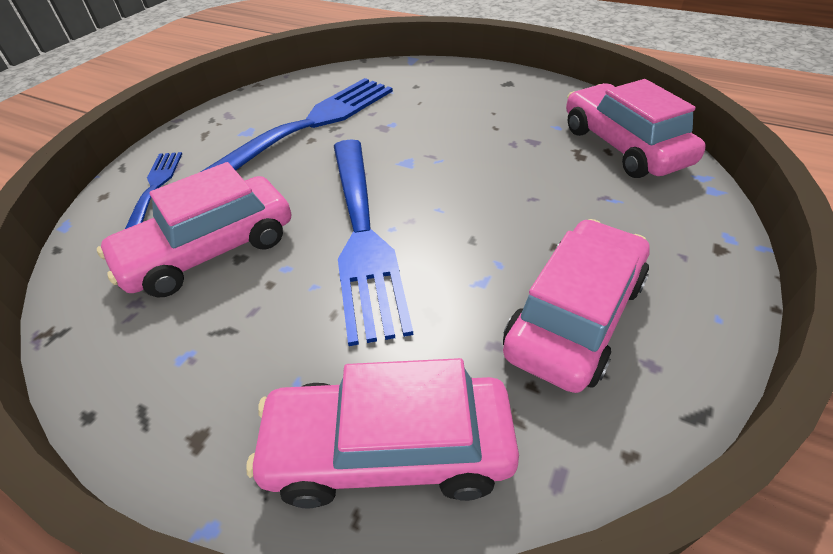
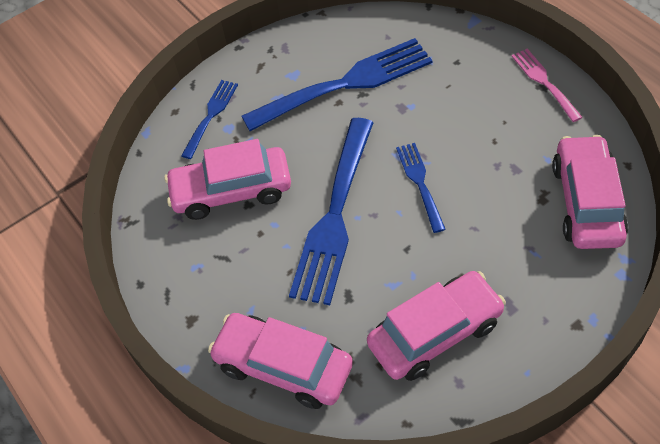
camera: 30 degrees right, 10 degrees up
(444, 178) = (420, 183): none -> blue fork
(507, 80) = (544, 82): none -> pink fork

